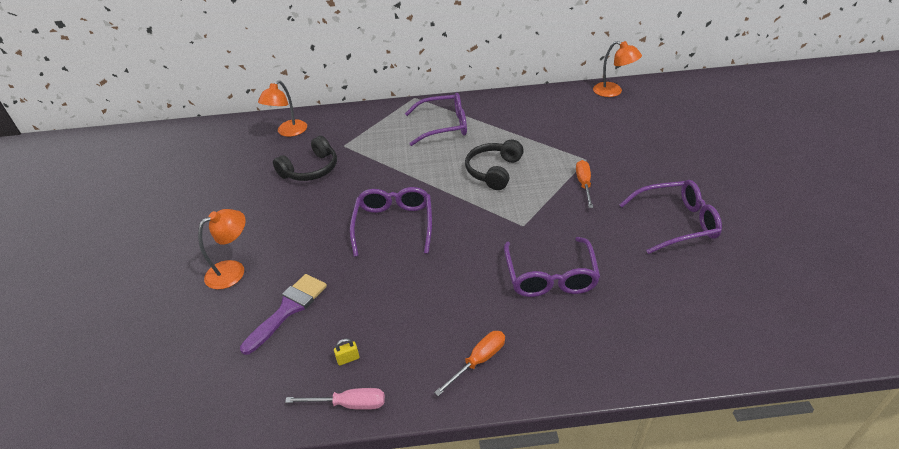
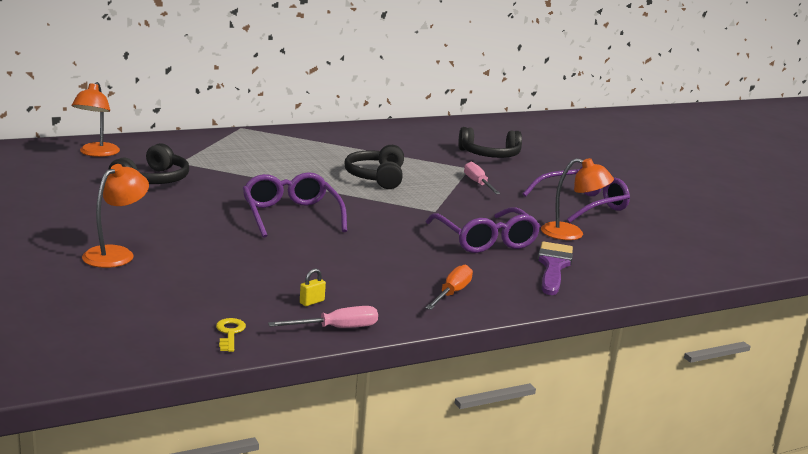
camera: 25 degrees left, 20 degrees down
(259, 398) = (230, 333): none -> yellow key
(288, 309) = (213, 275): purple brush -> purple brush (553, 266)
(443, 126) = (293, 148): purple glasses -> none
(584, 184) = (478, 183): orange screwdriver -> pink screwdriver
(613, 92) = (465, 124): orange lamp -> orange lamp (571, 234)
(615, 139) = (490, 155): none -> black headphones

